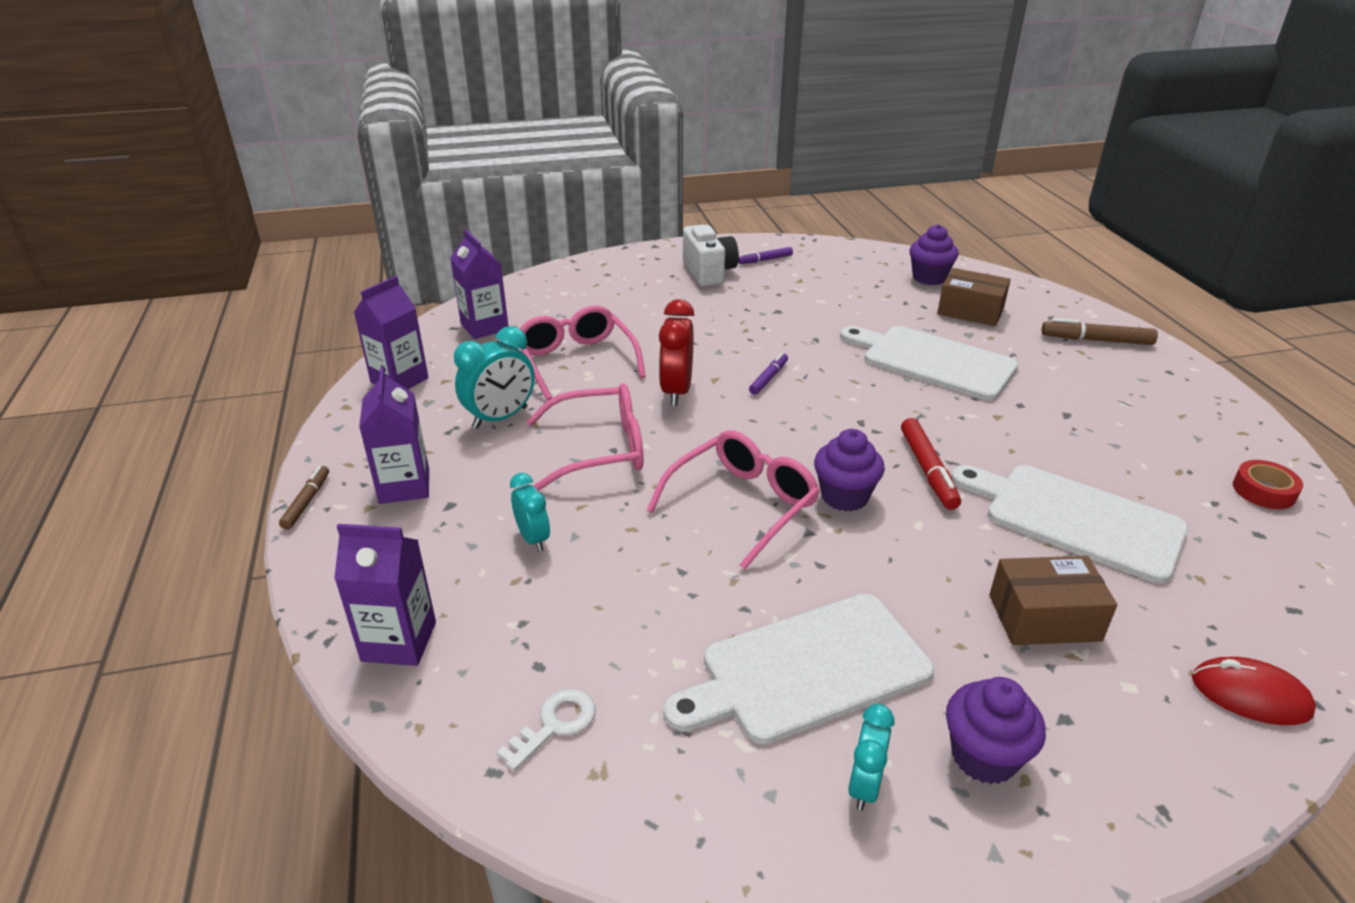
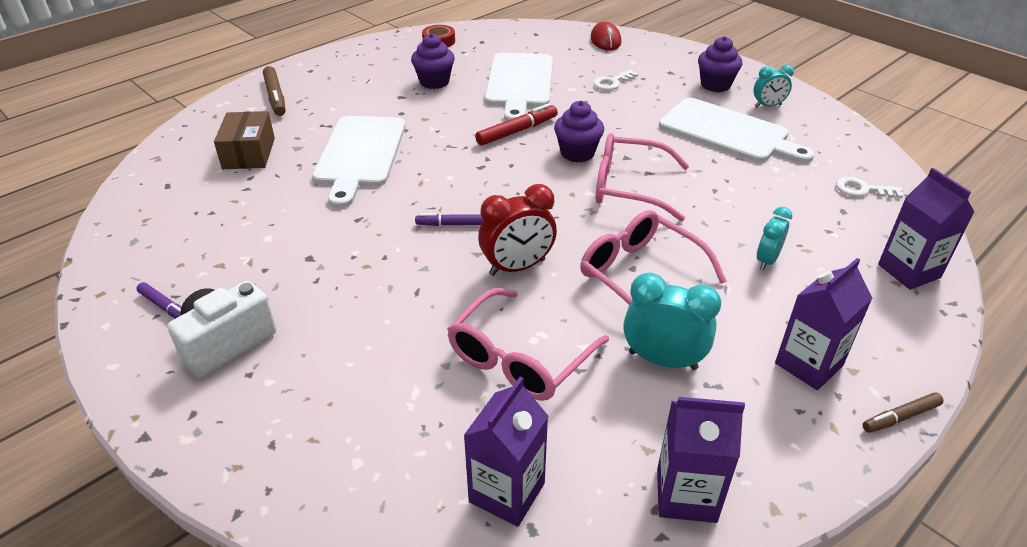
camera: 120 degrees left, 5 degrees up
(929, 278) = (178, 186): purple cupcake -> purple cupcake (434, 82)
(1044, 618) = (612, 82): brown box -> white key

